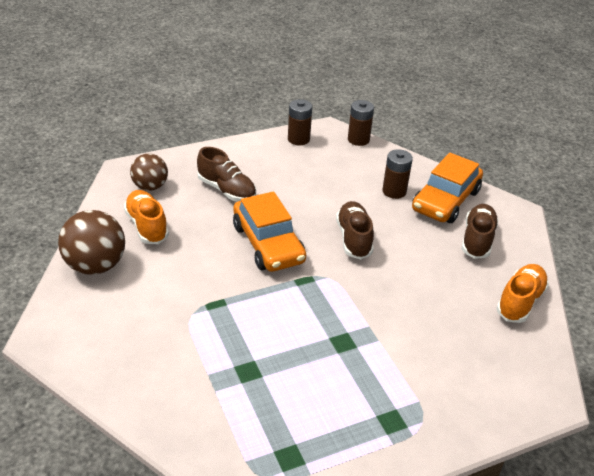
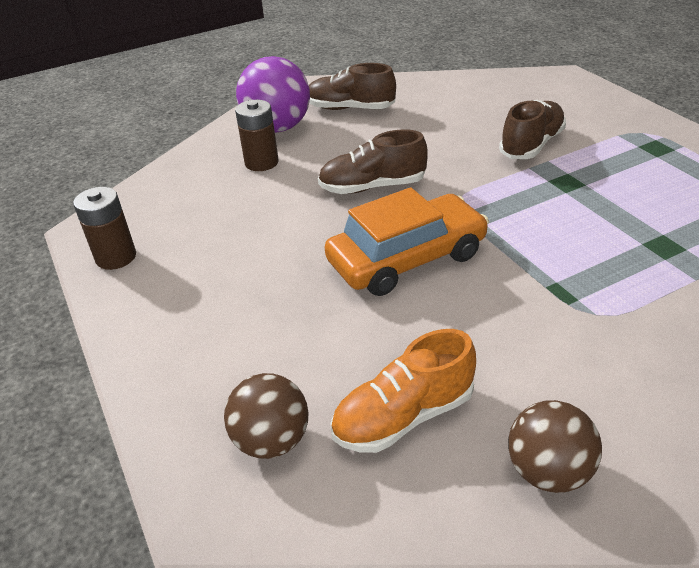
camera: 90 degrees left, 0 degrees up
(96, 265) = (548, 471): brown ball -> brown ball, size x0.66
(226, 190) = (273, 323): brown shoe -> brown shoe (531, 145)
(358, 139) = (127, 198): brown battery -> none
(445, 200) = (277, 128): orange car -> purple ball
(520, 302) = (443, 88): orange shoe -> none

